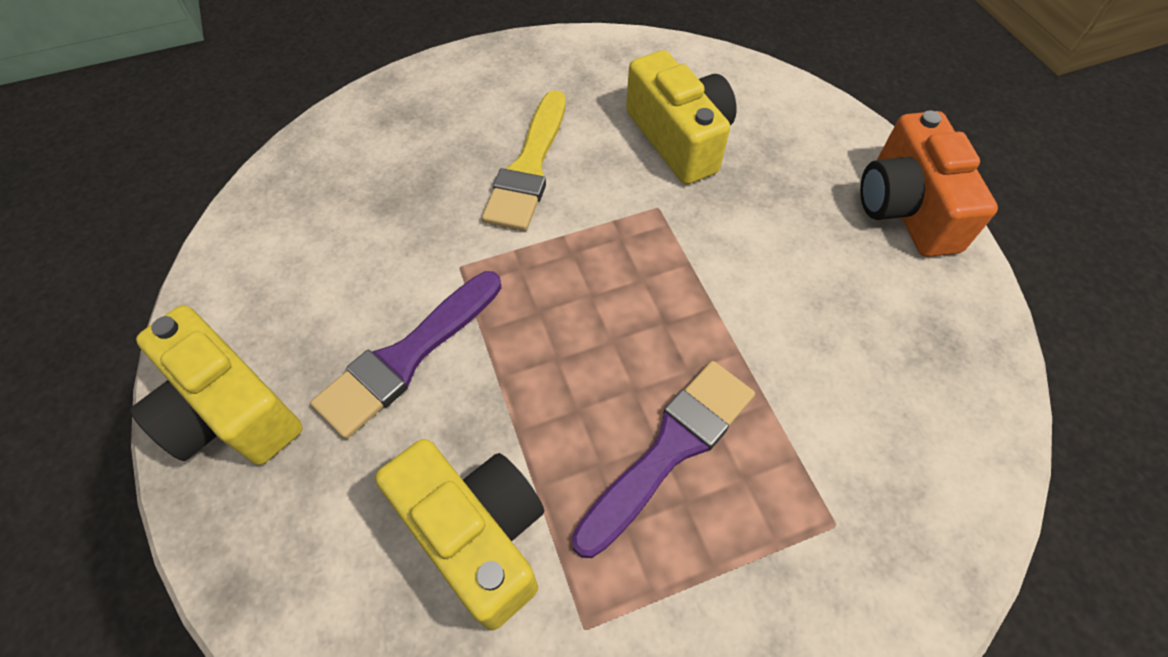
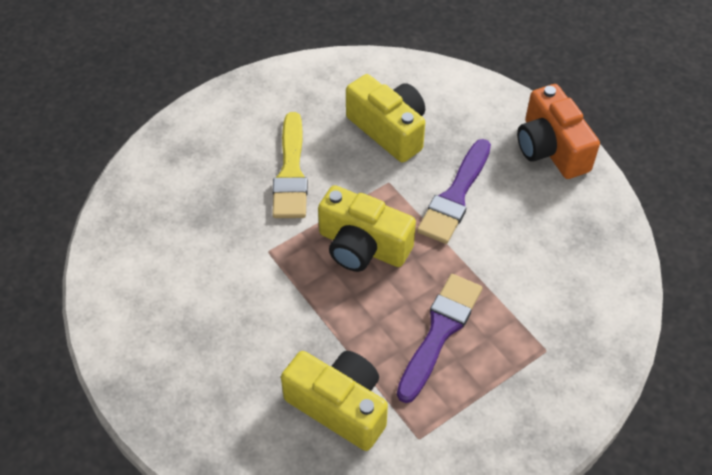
camera: 15 degrees left, 5 degrees down
(230, 410) = (153, 375): yellow camera -> yellow camera (362, 246)
(407, 357) = (256, 316): purple brush -> purple brush (455, 196)

